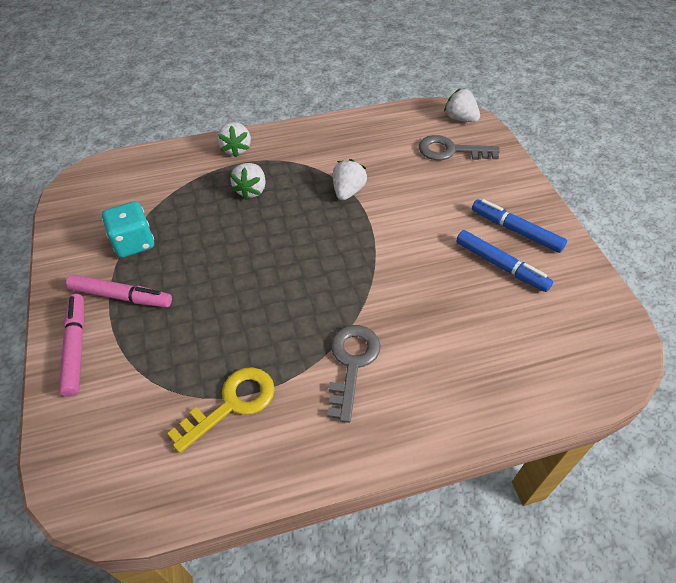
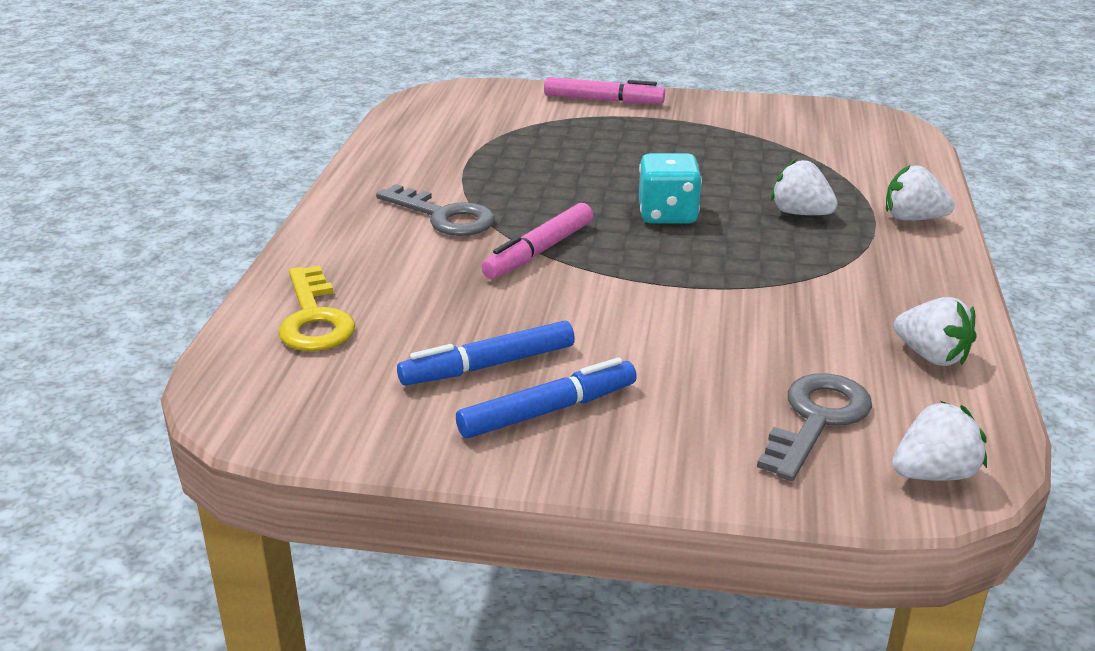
camera: 115 degrees right, 20 degrees down
(121, 296) = (655, 122): pink marker -> pink marker (539, 251)
(134, 243) = (739, 135): turquoise dice -> turquoise dice (667, 214)
(232, 404) = (464, 153): yellow key -> yellow key (314, 319)
(348, 191) = (753, 283): white strawberry -> white strawberry (931, 356)

